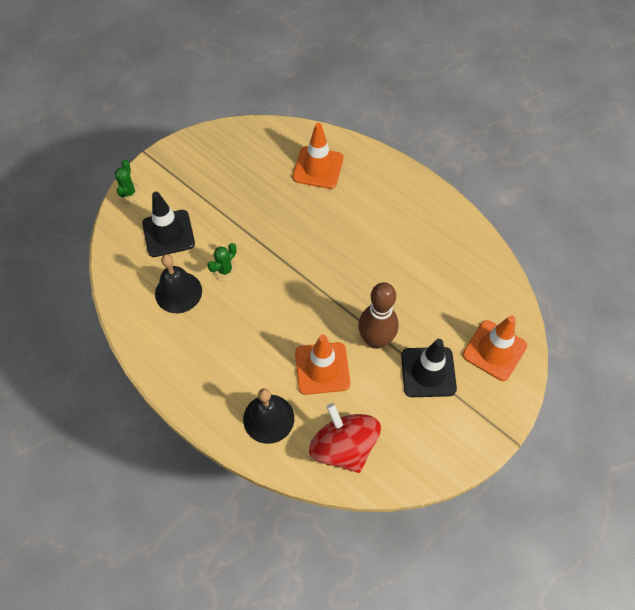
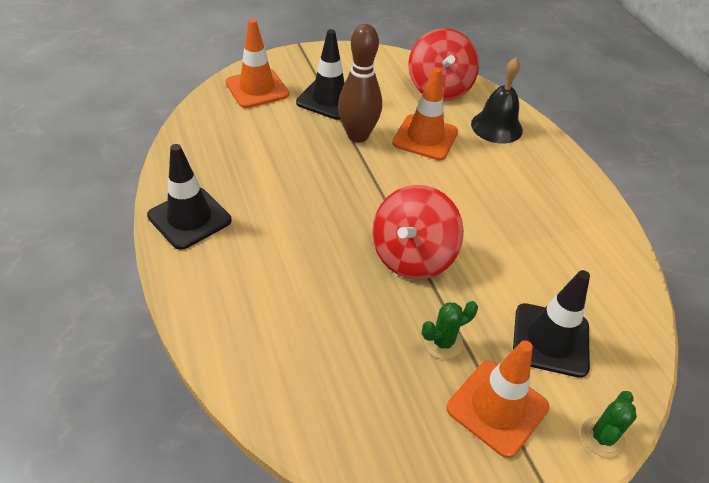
camera: 155 degrees left, 15 degrees down
(178, 292) = (556, 262): black bell -> none
(225, 270) = (487, 260): green cactus -> green cactus (443, 342)
(274, 249) = (412, 256): none -> red spinning top
(318, 168) = (284, 333): orange traffic cone -> orange traffic cone (497, 407)
(428, 206) = (189, 218): none -> black traffic cone

